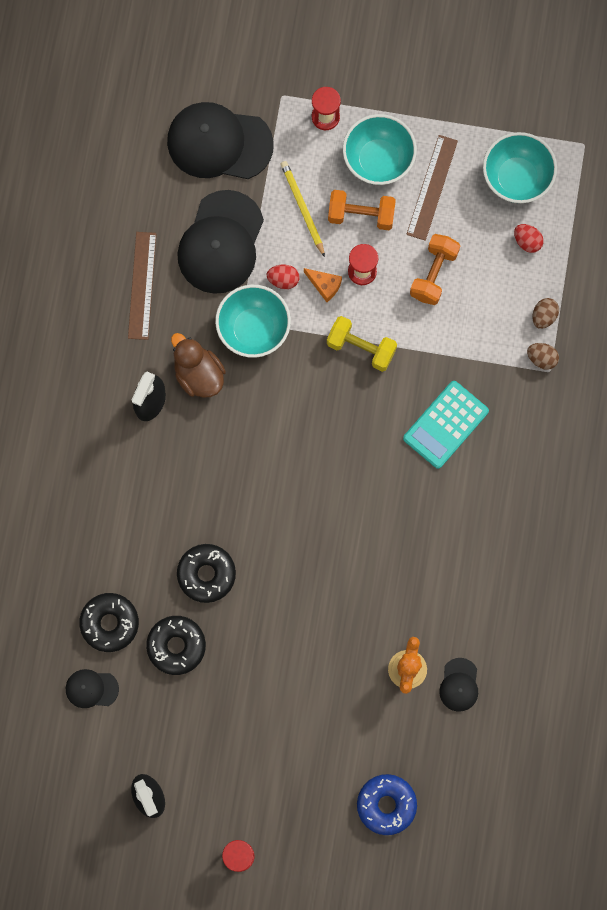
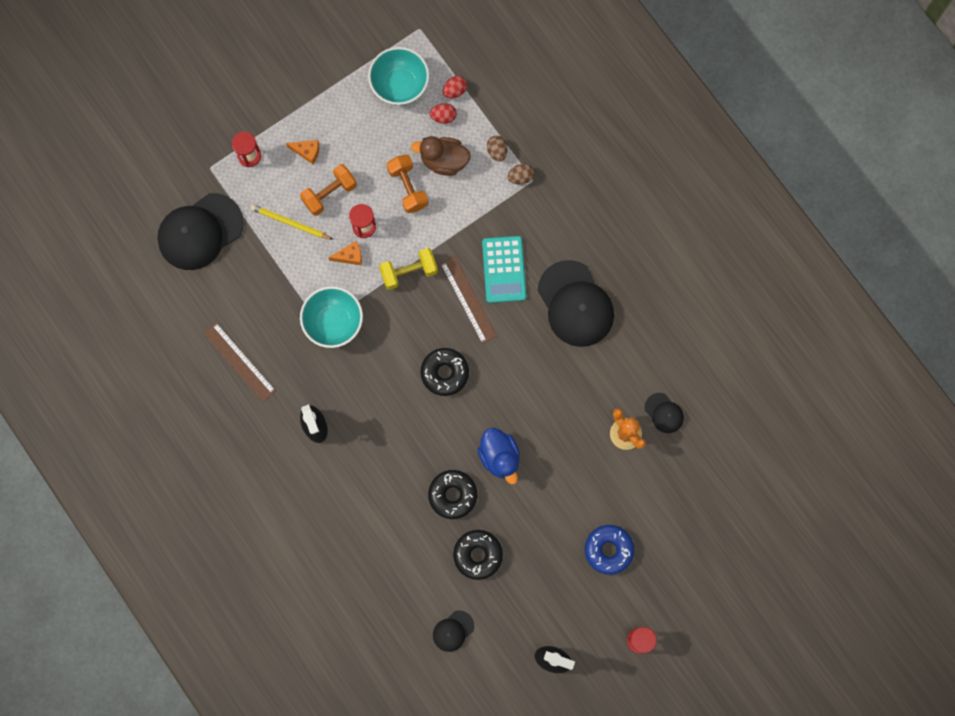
camera: 45 degrees left, 0 degrees up
(109, 623) = (424, 581): black donut -> black donut (445, 373)
(198, 374) = (328, 381): brown duck -> brown duck (444, 161)
(221, 243) = (261, 290): black cap -> black cap (575, 304)
(279, 582) = (499, 457): none -> blue duck
(283, 280) = (322, 276): red egg -> red egg (455, 91)
(378, 160) = (307, 152): turquoise bowl -> orange cheese
(386, 805) = (693, 524): blue donut -> blue donut (608, 550)
(432, 187) = (355, 138): brown ruler -> brown ruler (468, 299)

